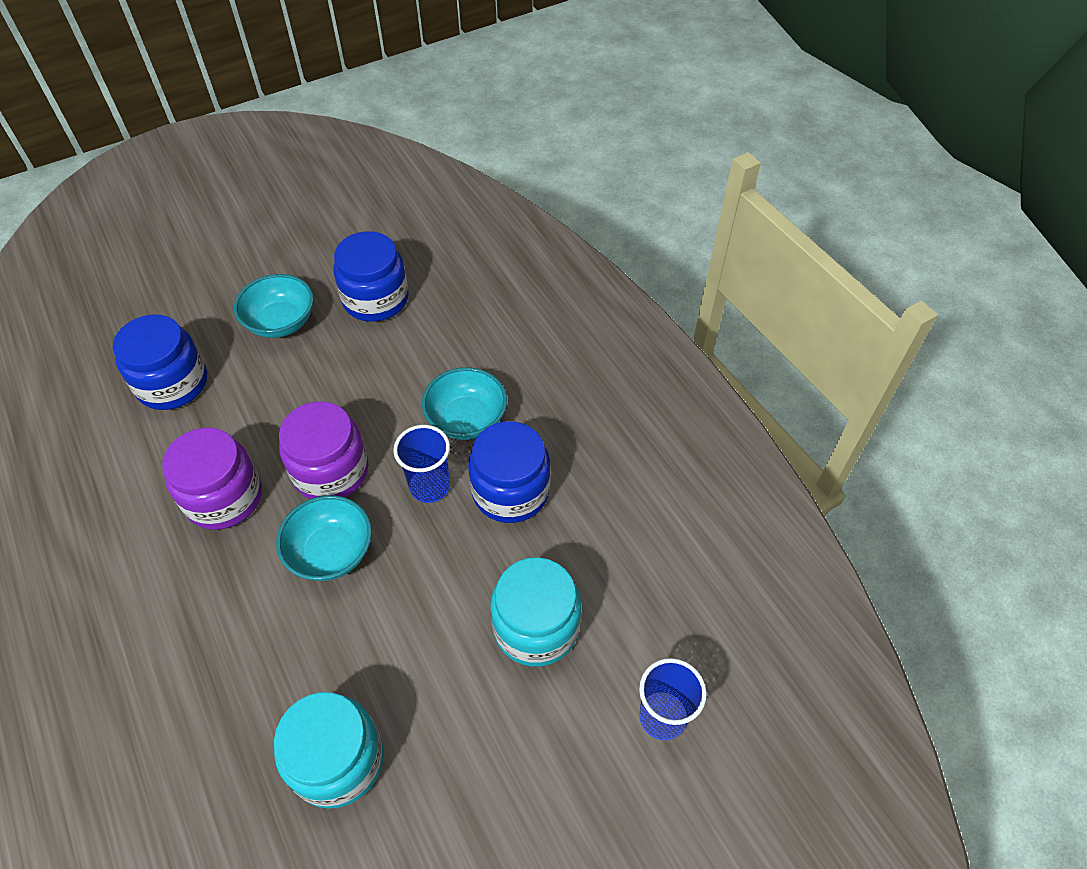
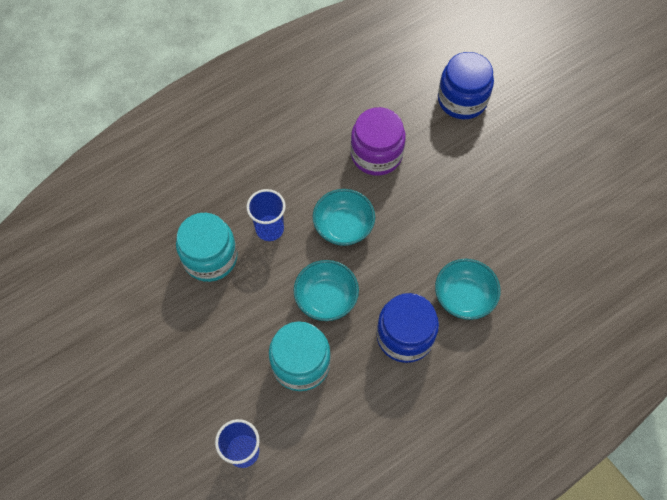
camera: 85 degrees right, 10 degrees up
(281, 322) = (531, 153): turquoise bowl -> turquoise bowl (326, 298)
(331, 471) = (405, 213): purple jar -> none
(376, 299) = (569, 213): blue jar -> none
(430, 486) = (401, 280): blue cup -> blue cup (269, 229)

